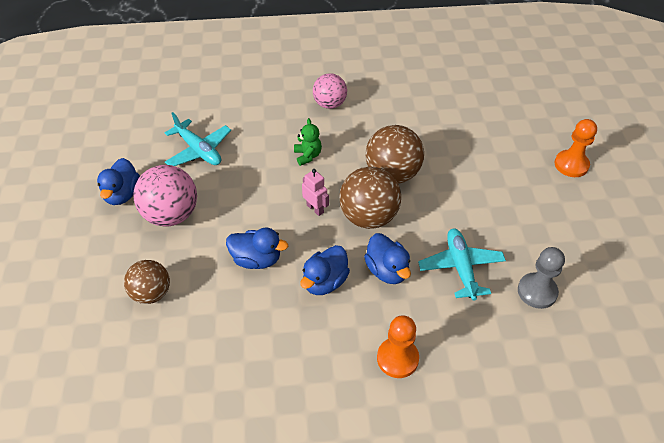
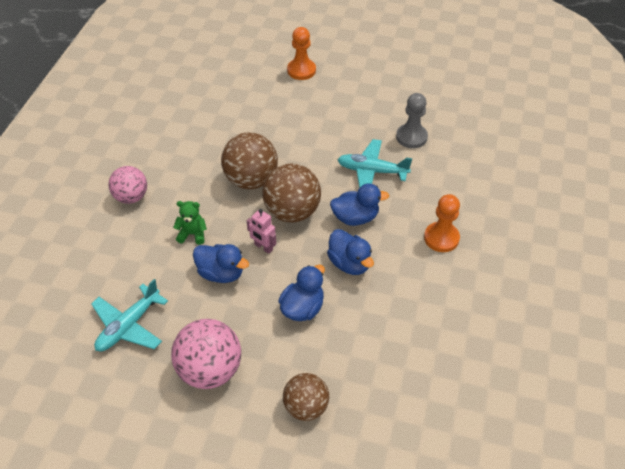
camera: 70 degrees left, 0 degrees up
(122, 194) = (154, 414): blue duck -> blue duck (221, 273)
(199, 150) = (129, 326): turquoise plane -> turquoise plane turned 150 degrees clockwise
(315, 209) = (263, 247): pink robot -> pink robot turned 120 degrees counterclockwise

